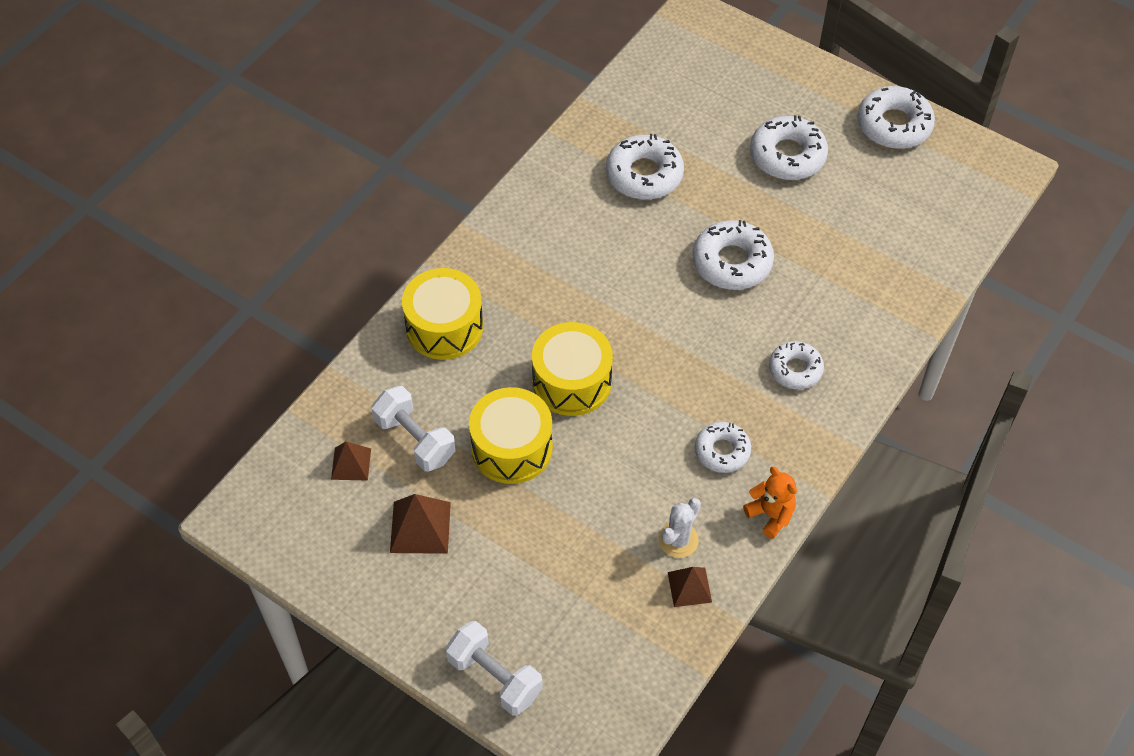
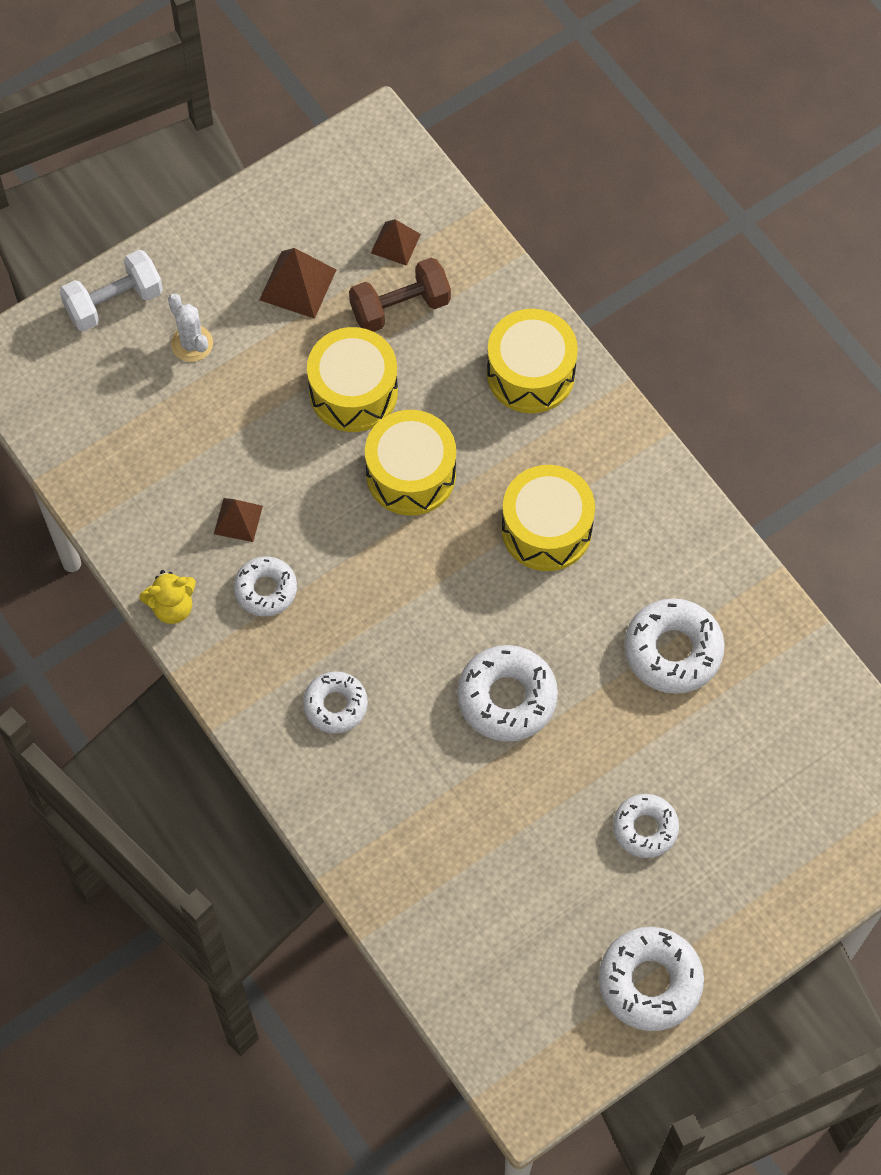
camera: 110 degrees right, 10 degrees up
(415, 439) = (400, 307): white dumbbell -> brown dumbbell
(580, 277) = (546, 529): none -> yellow drum
(678, 540) = (182, 509): white cactus -> white cactus (192, 343)
(689, 587) = (128, 500): brown pyramid -> brown pyramid (238, 520)
(770, 515) = (172, 607): orange teddy bear -> yellow teddy bear
(787, 155) = (645, 828): white donut -> white donut, size x0.64

